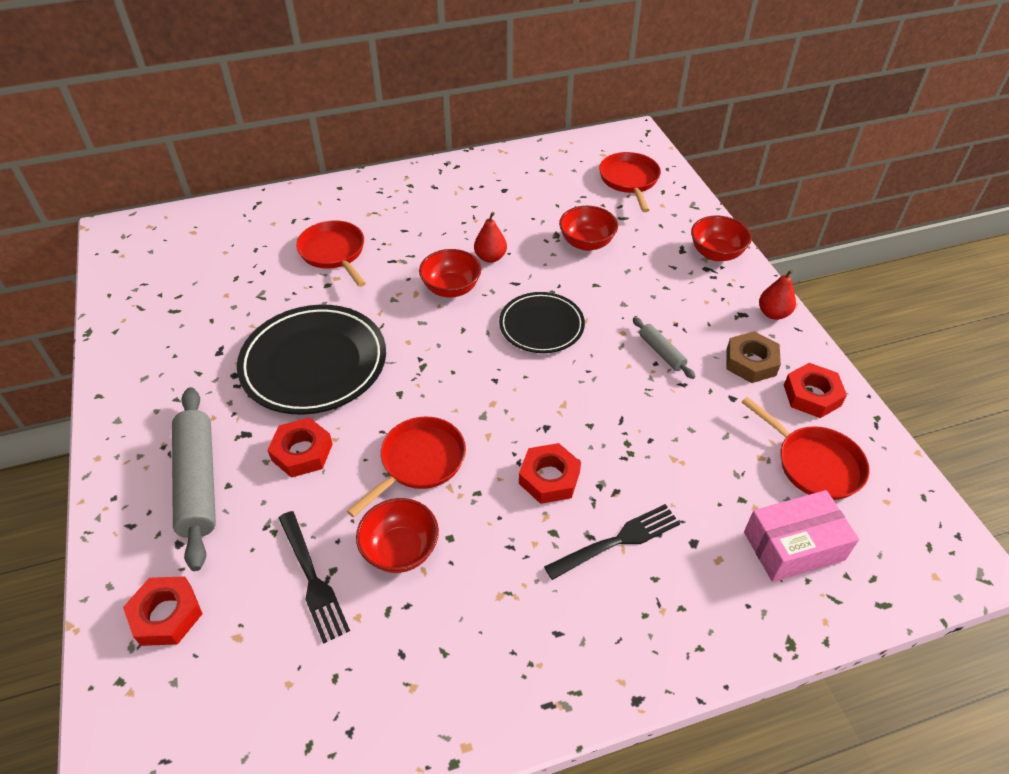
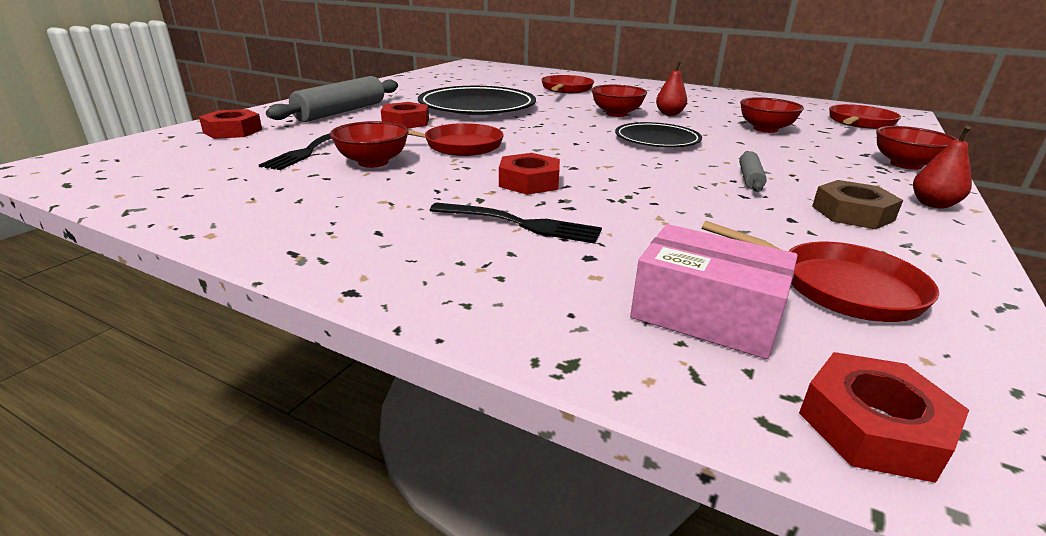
camera: 45 degrees right, 20 degrees down
(812, 395) = (912, 254): red nut -> red nut (872, 426)
(814, 463) = (838, 287): red pan -> red pan turned 60 degrees counterclockwise

